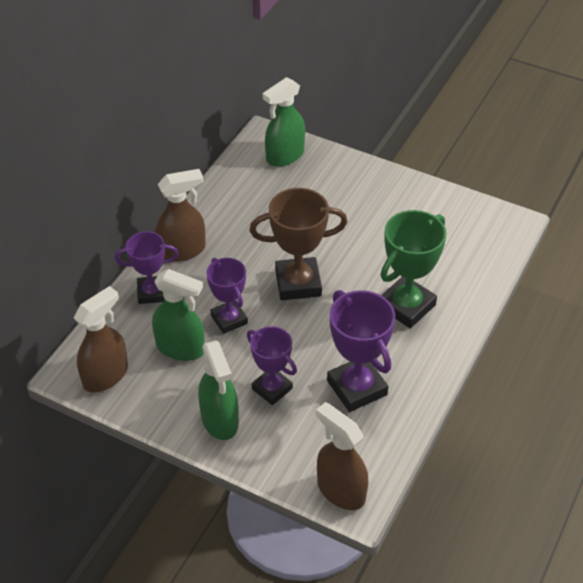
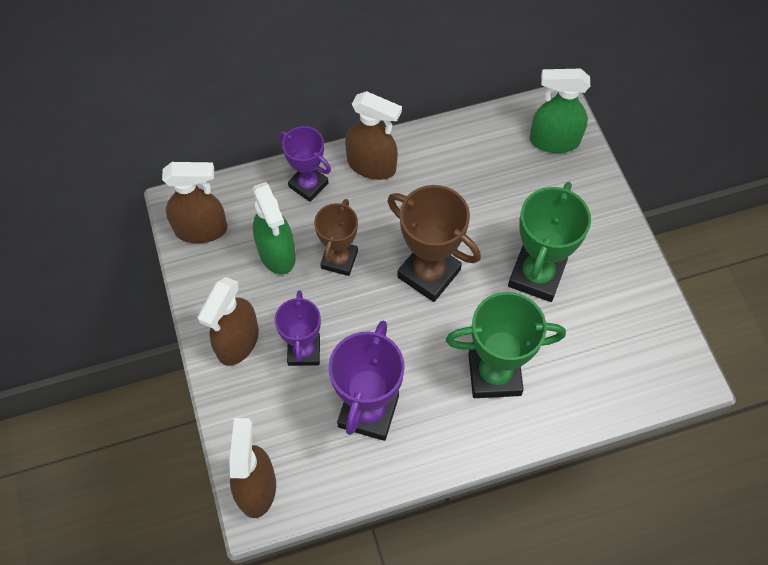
camera: 45 degrees right, 15 degrees up
(220, 420) = (237, 342): green spray bottle -> brown spray bottle
(229, 319) = (339, 259): purple trophy -> brown trophy
(365, 235) = (536, 275): none -> green trophy

